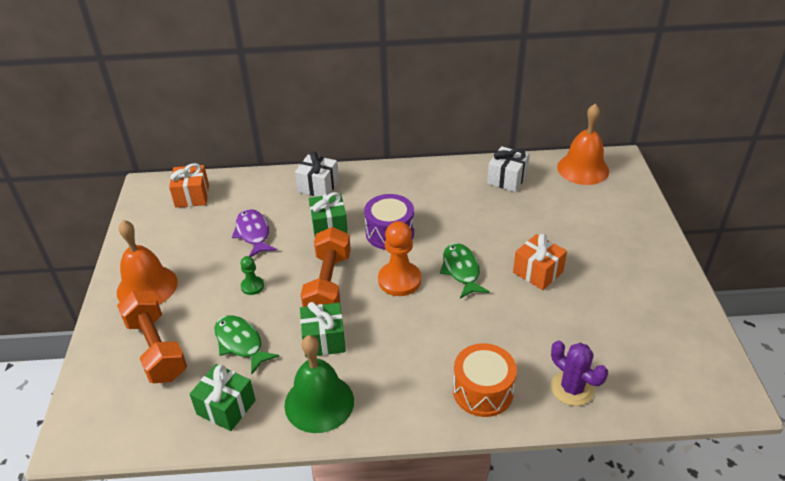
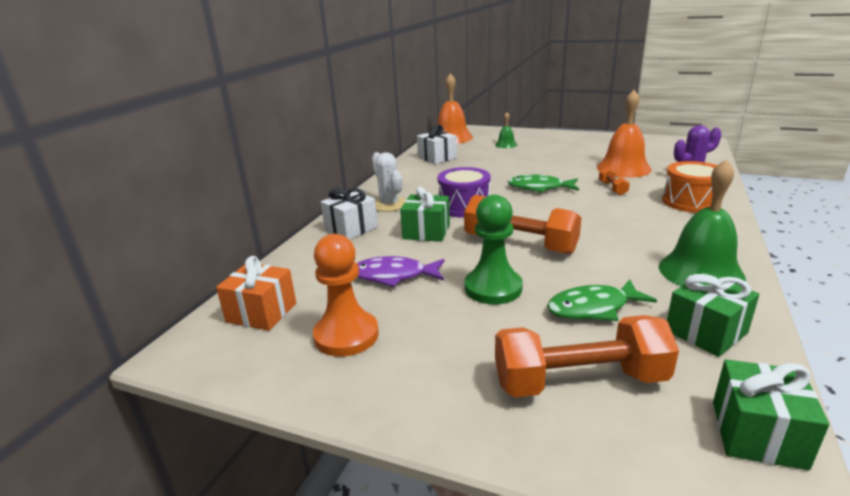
camera: 65 degrees left, 15 degrees down
(147, 287) = (433, 377): orange bell -> orange bell (623, 168)
(252, 286) = (493, 288): green pawn -> green pawn, size x1.88
(324, 340) = (606, 257): green gift -> green gift (757, 434)
(372, 189) = (389, 205): none -> white cactus
(399, 280) = (536, 212): orange pawn -> orange pawn (346, 335)
(490, 324) = (612, 188): none -> orange dumbbell
(538, 272) = (559, 166): orange gift -> none
(587, 215) = (506, 144): none -> green bell

